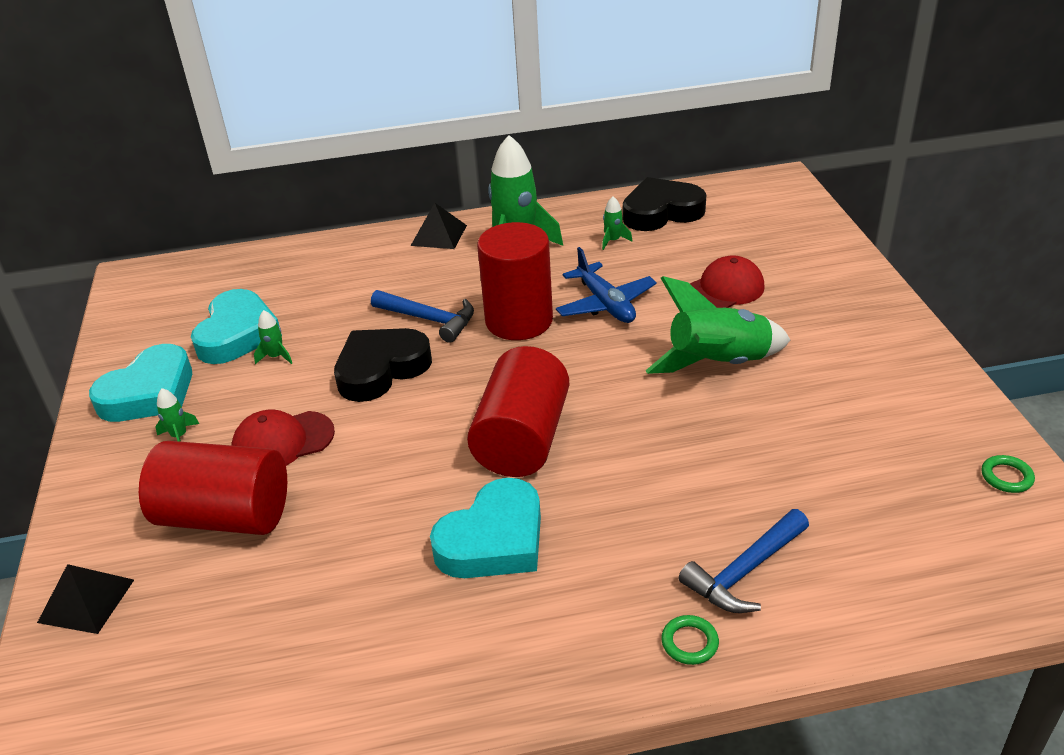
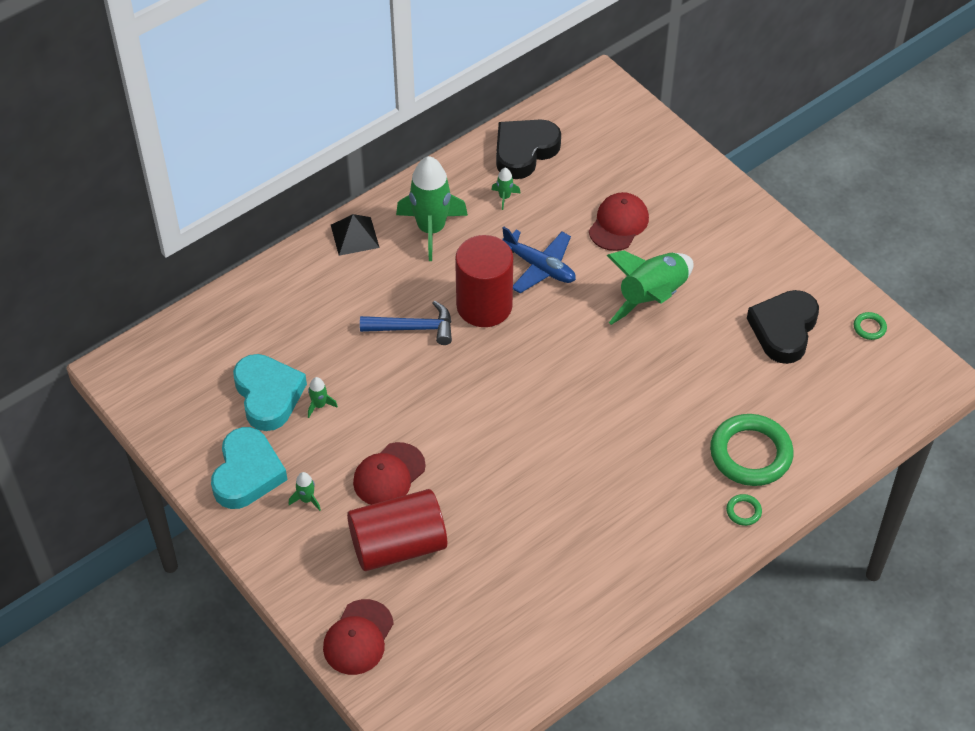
camera: 30 degrees left, 15 degrees up
(86, 601) = (358, 637): black pyramid -> red cap
(381, 369) = (412, 387): black heart -> black heart (783, 330)
(494, 540) = (589, 492): turquoise heart -> none
(522, 439) = (557, 410): red cylinder -> none
(744, 571) = (750, 454): blue hammer -> green ring

